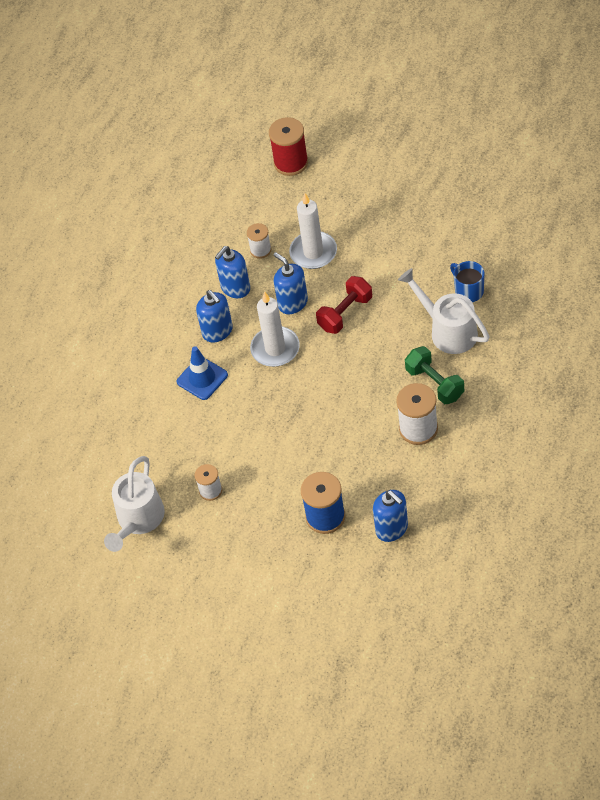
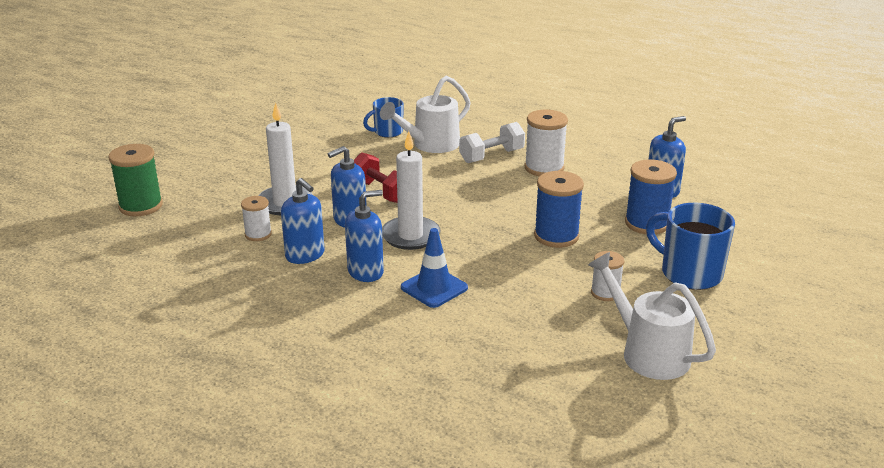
camera: 90 degrees left, 25 degrees down
(138, 520) = (647, 352): white watering can -> white watering can turned 150 degrees counterclockwise
(247, 549) = (689, 273): none -> blue mug
(291, 163) = (141, 206): red spool -> green spool
(292, 450) = (556, 236): none -> blue spool
(434, 383) = (491, 156): green dumbbell -> white dumbbell

